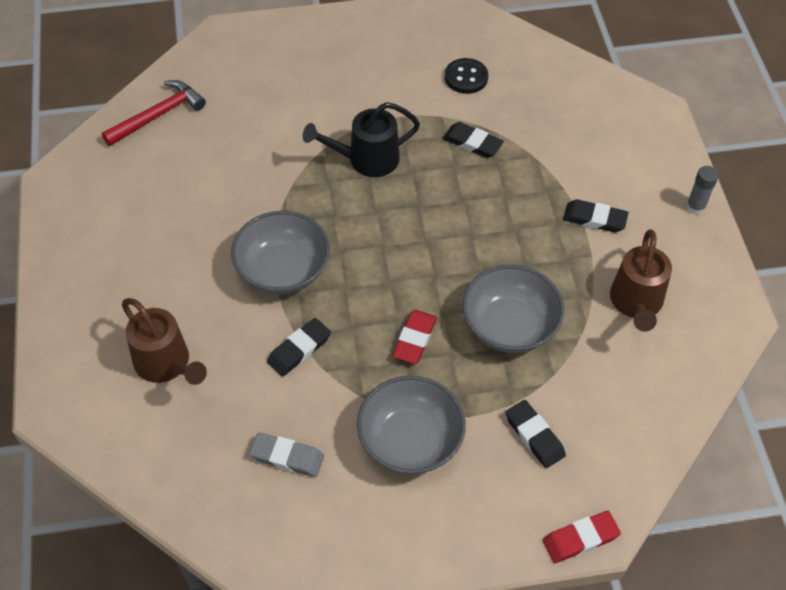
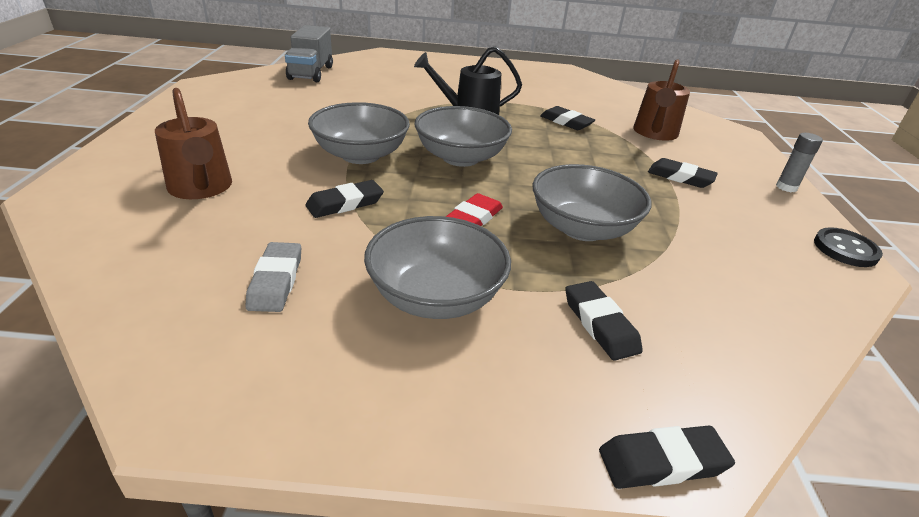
camera: 10 degrees right, 20 degrees down
(158, 115) = (311, 73): red hammer -> grey truck
(287, 457) = (276, 281): grey eraser -> grey eraser turned 60 degrees clockwise
(379, 246) = (460, 157): none -> grey bowl
(466, 77) = (567, 95): black button -> black button (845, 249)
(580, 539) = (662, 462): red eraser -> black eraser
(636, 304) = (730, 238): brown watering can -> brown watering can (654, 134)

